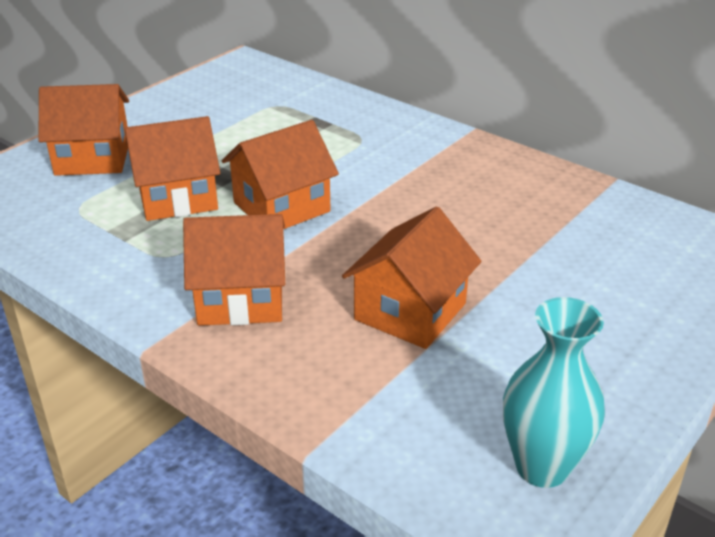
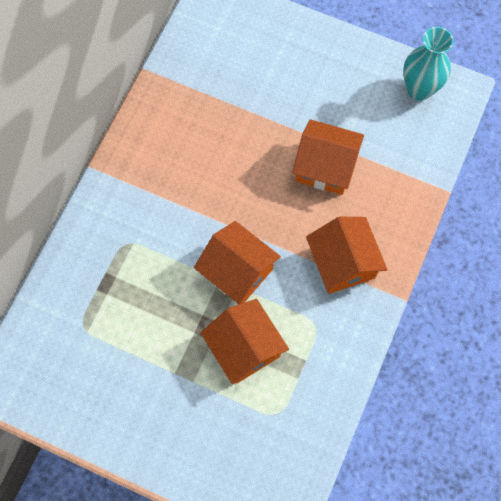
camera: 105 degrees left, 35 degrees up
(93, 158) = (206, 439): orange house -> none

